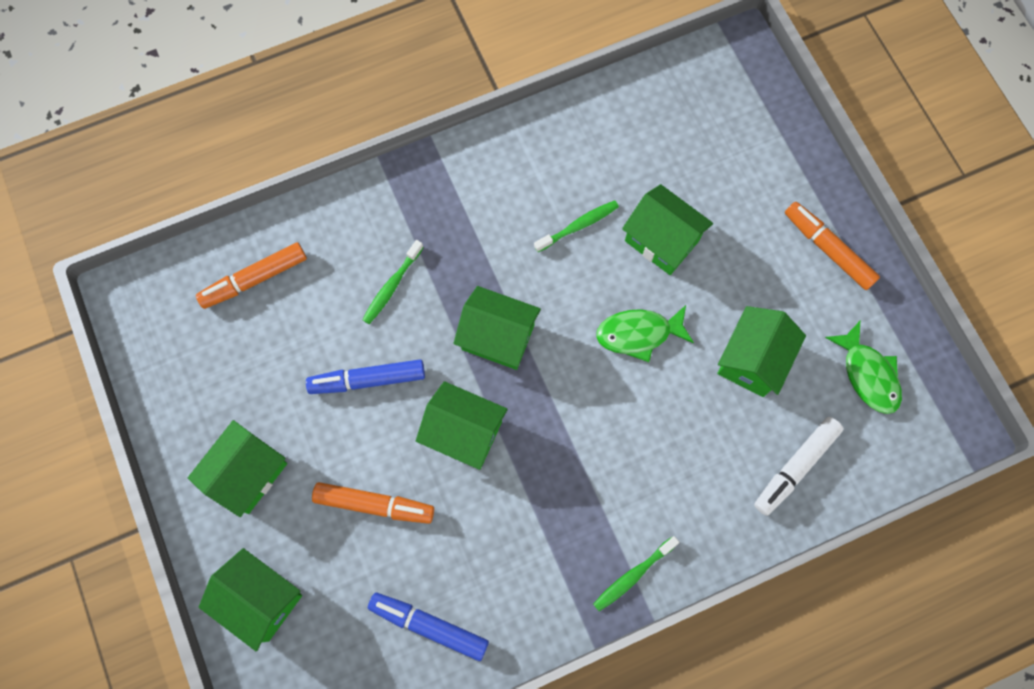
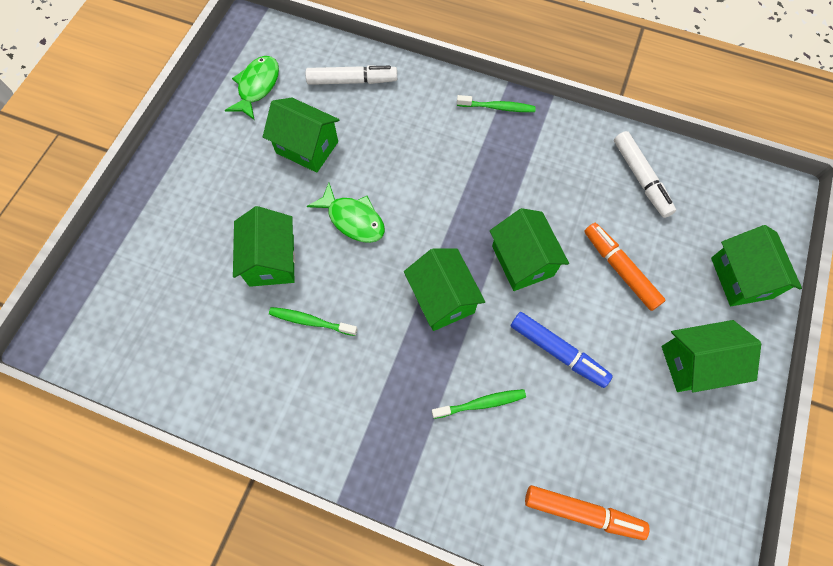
camera: 135 degrees left, 5 degrees down
(429, 626) = (641, 178): blue marker -> white marker
(752, 360) = (307, 147): green house -> green house turned 45 degrees clockwise
(828, 249) = (187, 163): orange marker -> none

